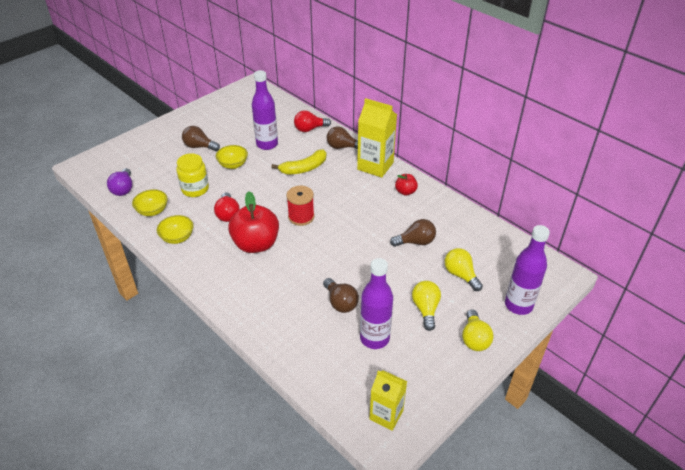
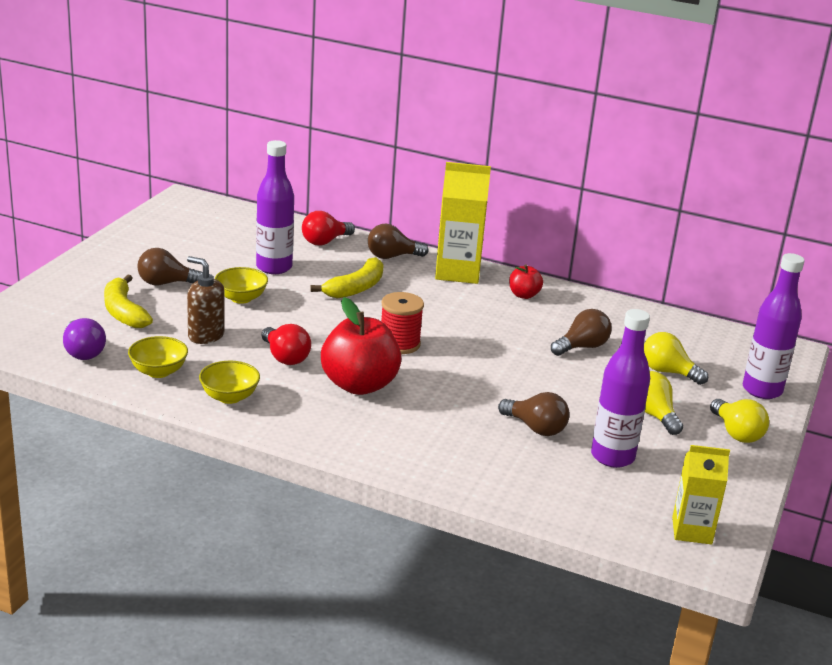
camera: 25 degrees left, 15 degrees down
(163, 164) = (124, 312): none -> yellow banana
(195, 189) = (206, 335): yellow jar -> brown soap dispenser

